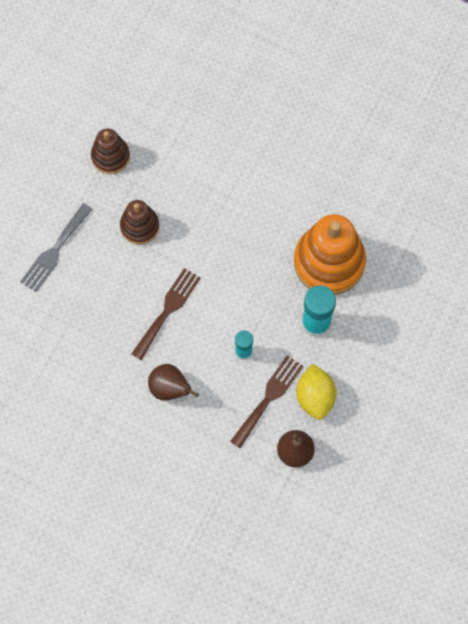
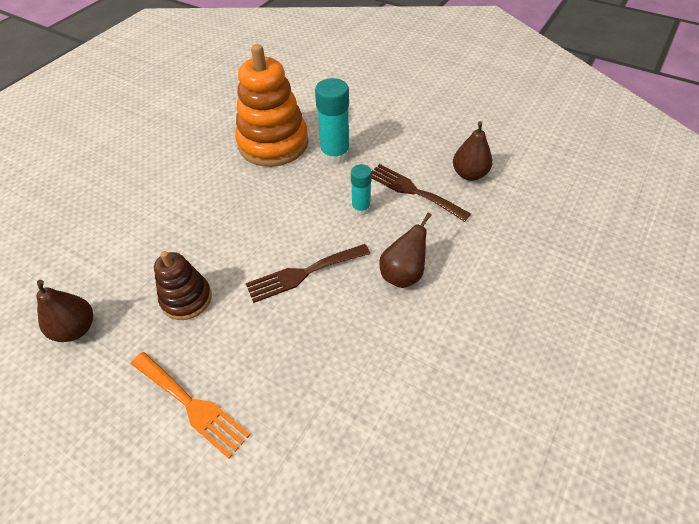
camera: 85 degrees left, 20 degrees down
(55, 251) = (191, 405): grey fork -> orange fork
(110, 156) = (76, 329): brown stacking toy -> brown pear
(167, 310) = (303, 273): brown fork -> brown fork turned 60 degrees counterclockwise
(315, 397) = (411, 158): yellow lemon -> none

